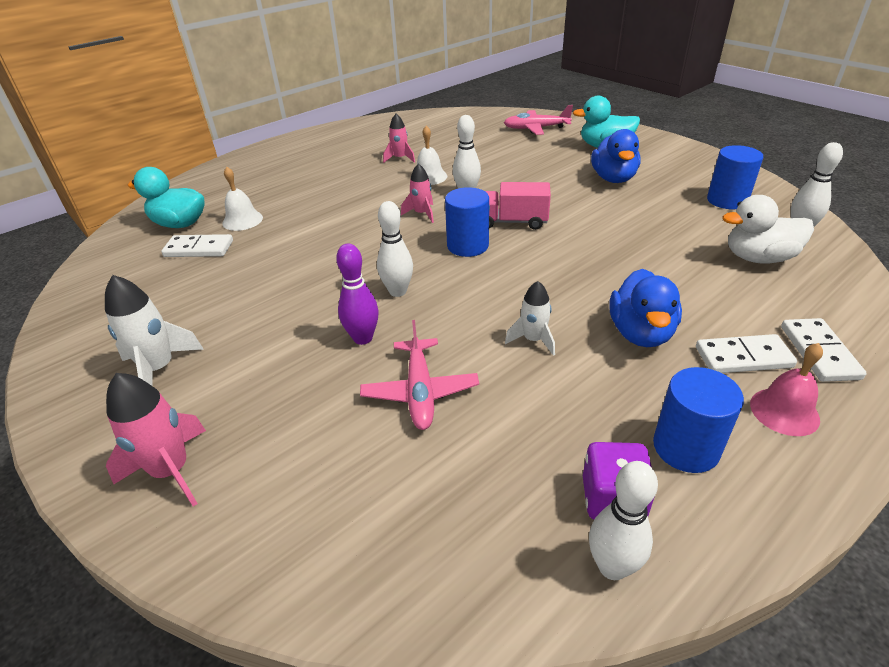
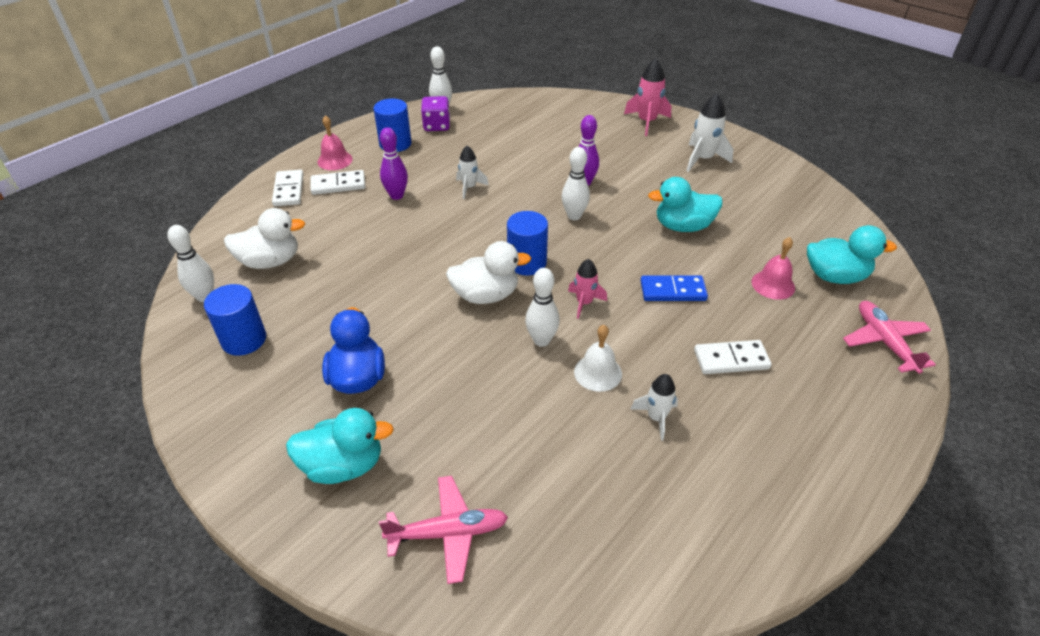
camera: 170 degrees right, 5 degrees up
(199, 249) = (779, 247): white domino -> white domino (731, 360)
(242, 220) = (773, 284): white bell -> pink bell
(278, 273) = (683, 226): none -> turquoise duck
(336, 219) = (673, 291): none -> blue domino
(400, 158) = (656, 418): pink rocket -> white rocket
(420, 391) = (536, 157): pink plane -> pink plane (884, 342)
(512, 222) = (486, 295): pink truck -> white duck
(640, 333) = (396, 195): blue duck -> purple bowling pin

